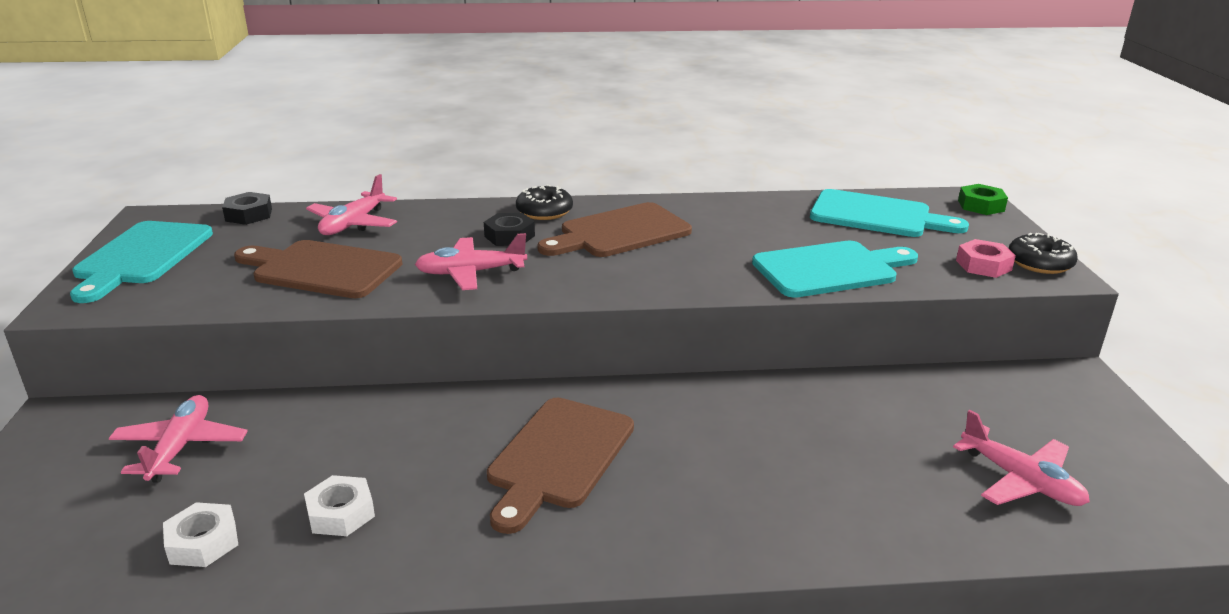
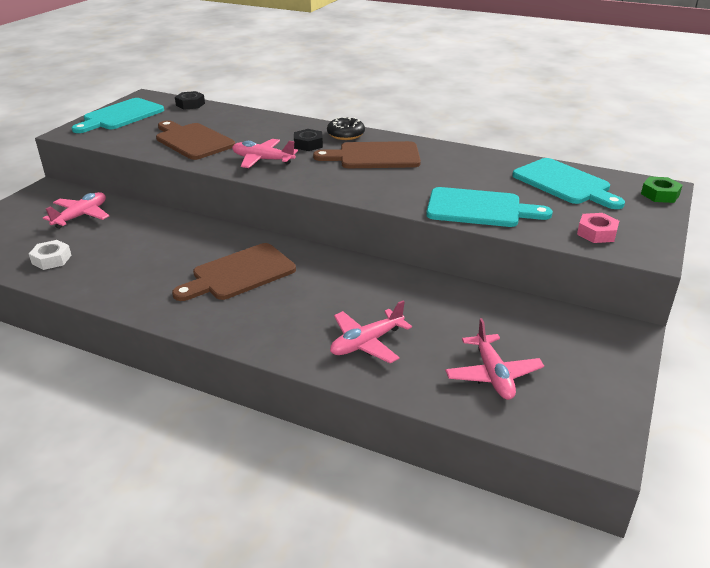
camera: 30 degrees right, 5 degrees up
(341, 513) = (116, 266): white nut -> none
(353, 224) = (235, 120): pink plane -> pink plane (366, 343)
(1039, 263) = (645, 242): black donut -> none

